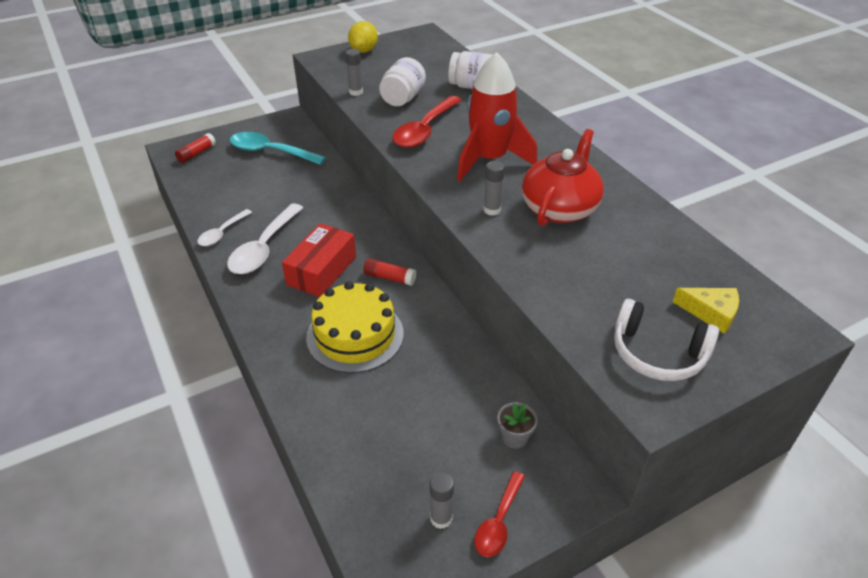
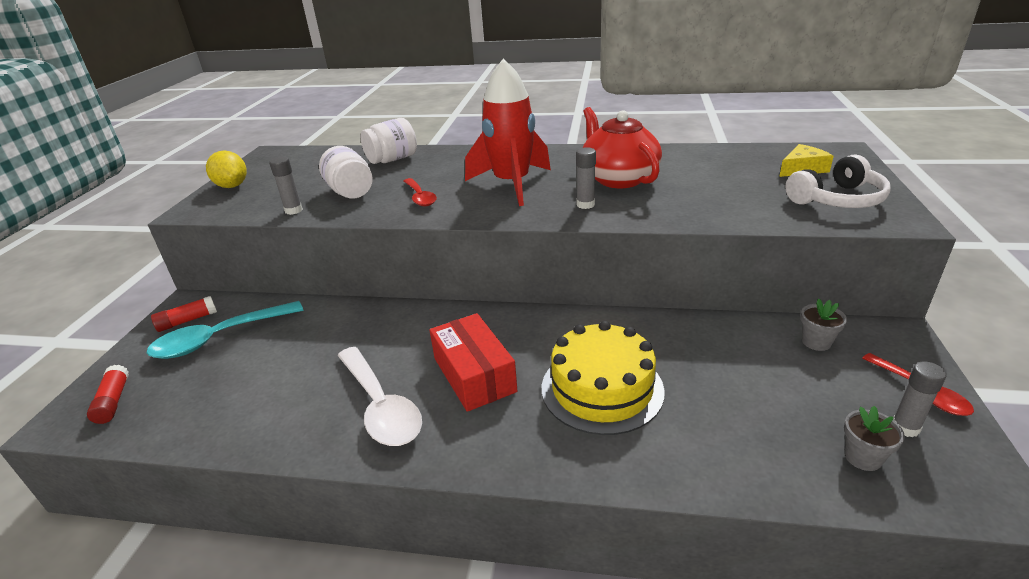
camera: 50 degrees left, 10 degrees down
(222, 233) = (304, 434): white spoon -> none
(386, 498) = (862, 457): none -> grey flower pot
(389, 277) = (537, 333): red glue stick -> red glue stick (187, 321)
(424, 130) = (420, 197): red spoon -> red spoon, size x0.59

